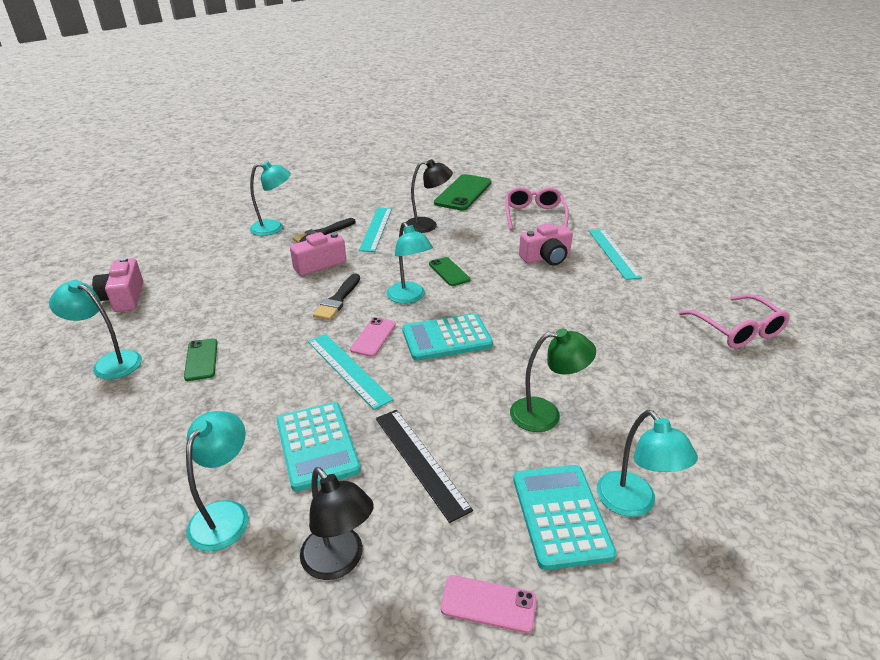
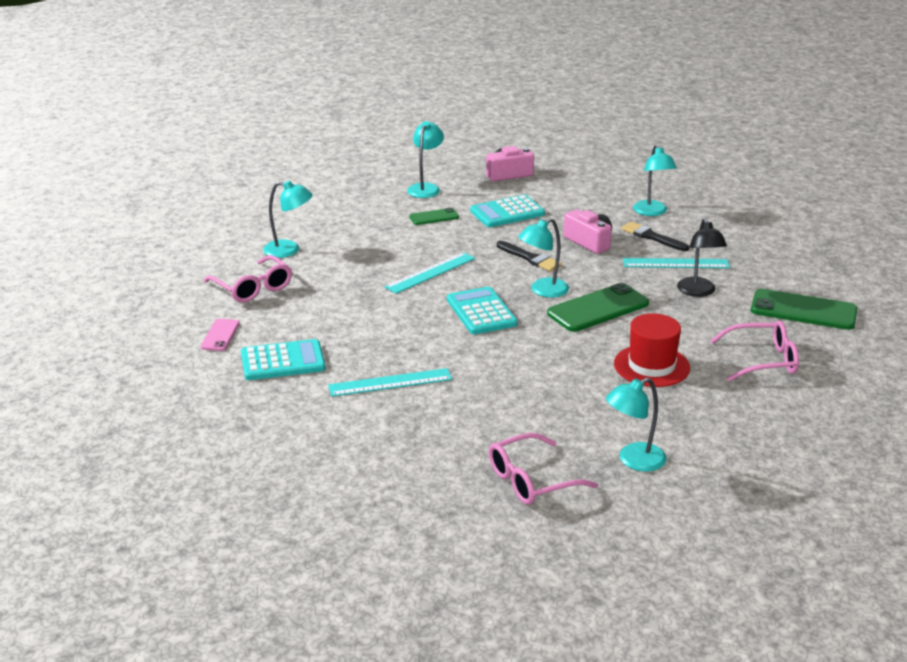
camera: 85 degrees right, 5 degrees down
(317, 445) = (346, 270): turquoise calculator -> turquoise calculator (507, 212)
(338, 299) = (530, 258): black brush -> black brush turned 150 degrees counterclockwise
(339, 562) = (253, 288): black lamp -> pink glasses
(373, 337) = (475, 279): pink phone -> none
(420, 461) = (332, 308): black ruler -> none
(449, 272) = (598, 308): green phone -> green phone, size x1.87
(546, 258) = (651, 366): pink camera -> red hat
(546, 414) = (384, 358): green lamp -> none
(613, 253) = (682, 413): turquoise ruler -> turquoise ruler (390, 382)
(633, 504) = (292, 391): turquoise lamp -> turquoise lamp (633, 460)

